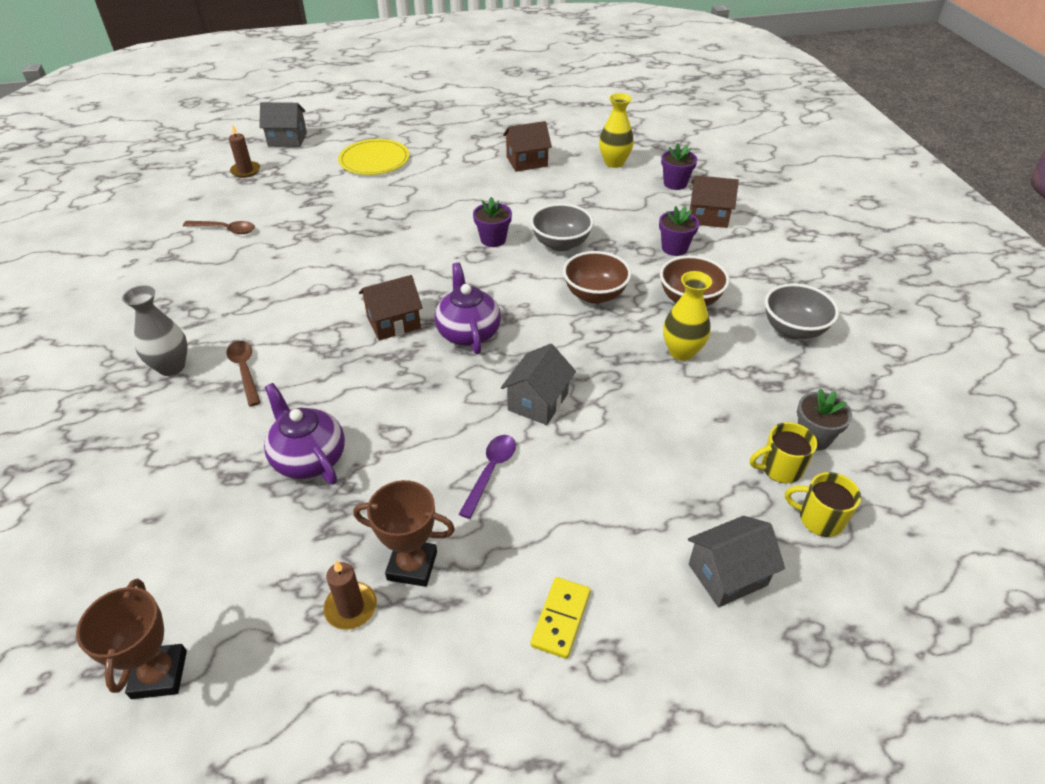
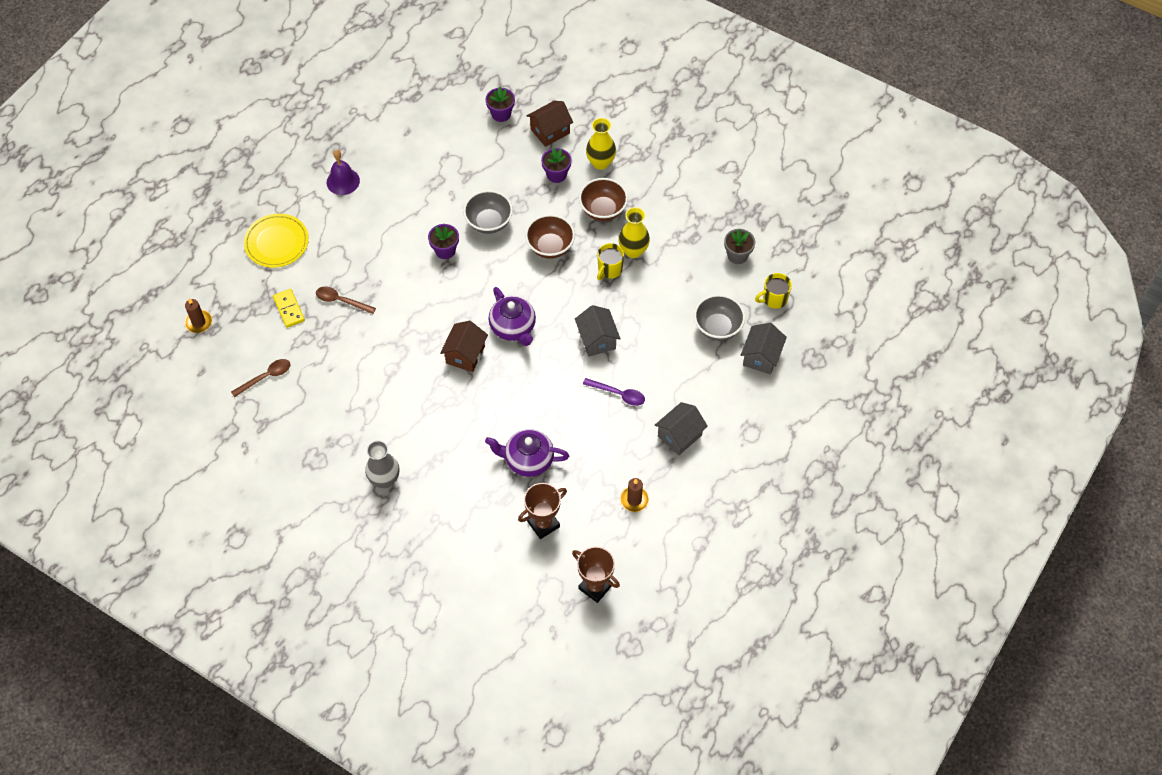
camera: 45 degrees left, 15 degrees up
(245, 370) = (427, 448): brown spoon -> brown spoon (341, 301)
(287, 139) = (182, 271): grey house -> grey house (679, 435)
(412, 566) = (637, 463): brown trophy -> brown trophy (543, 524)
(468, 332) = (513, 327): purple teapot -> purple teapot turned 150 degrees counterclockwise
(479, 154) = (343, 181): none -> purple bell
(490, 472) = (618, 394): purple spoon -> purple spoon turned 135 degrees clockwise
(527, 161) = (383, 164): brown house -> none
(560, 618) = (718, 431): yellow domino -> yellow domino (289, 309)
(614, 163) = (442, 122): yellow vase -> yellow vase (600, 163)
(780, 468) = (737, 285): yellow mug -> yellow mug (609, 270)
(793, 330) = (673, 190): grey bowl -> grey bowl (717, 327)

